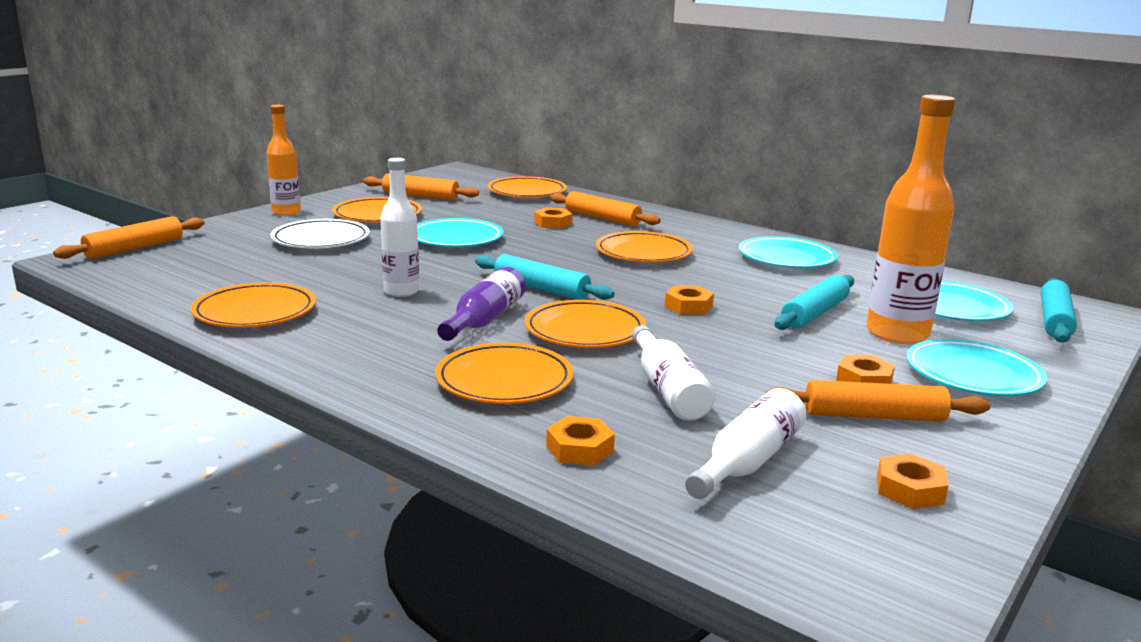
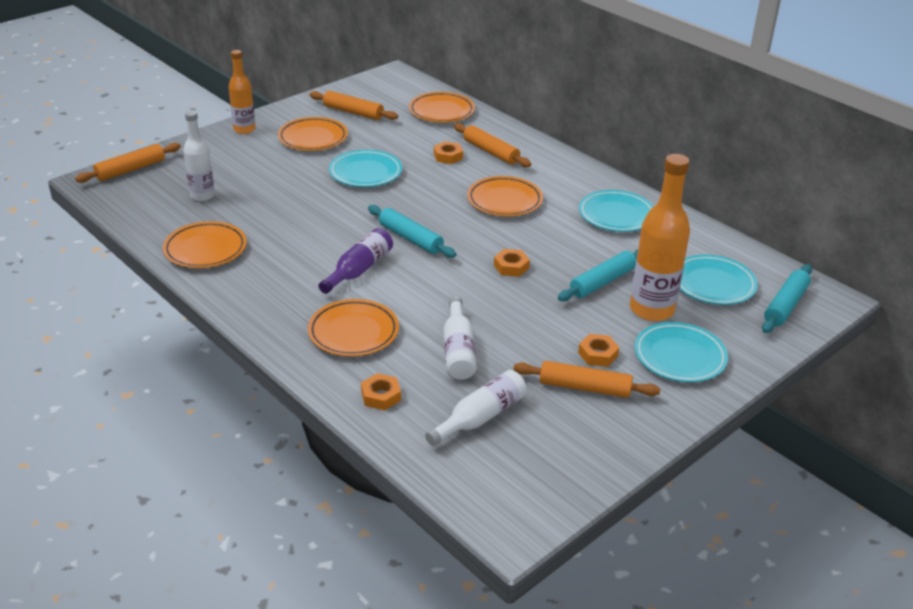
camera: 10 degrees right, 15 degrees up
(321, 240) = (264, 168): white plate -> none
(401, 291) = (309, 234): white bottle -> white bottle (202, 196)
(585, 331) = (425, 288): orange plate -> none
(910, 489) = (570, 450): orange nut -> none

